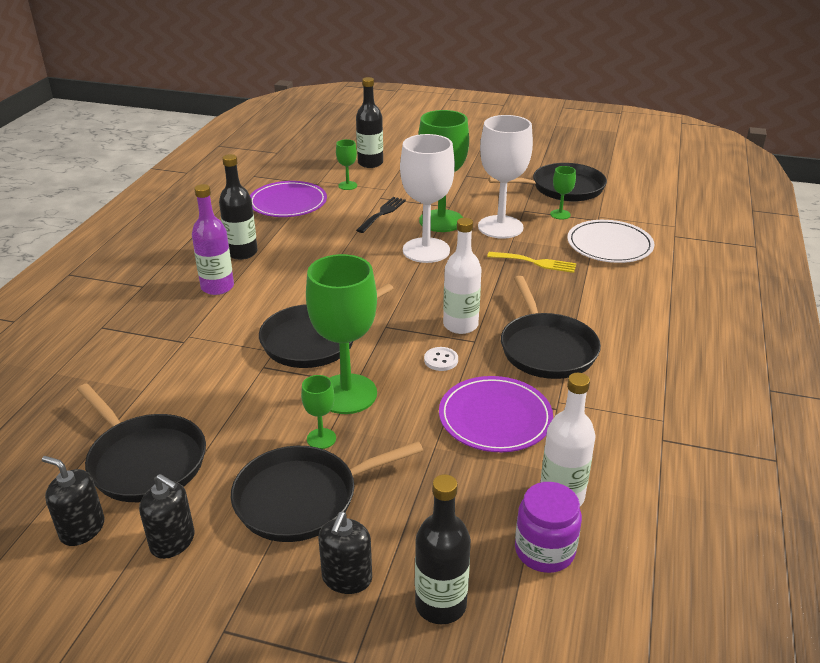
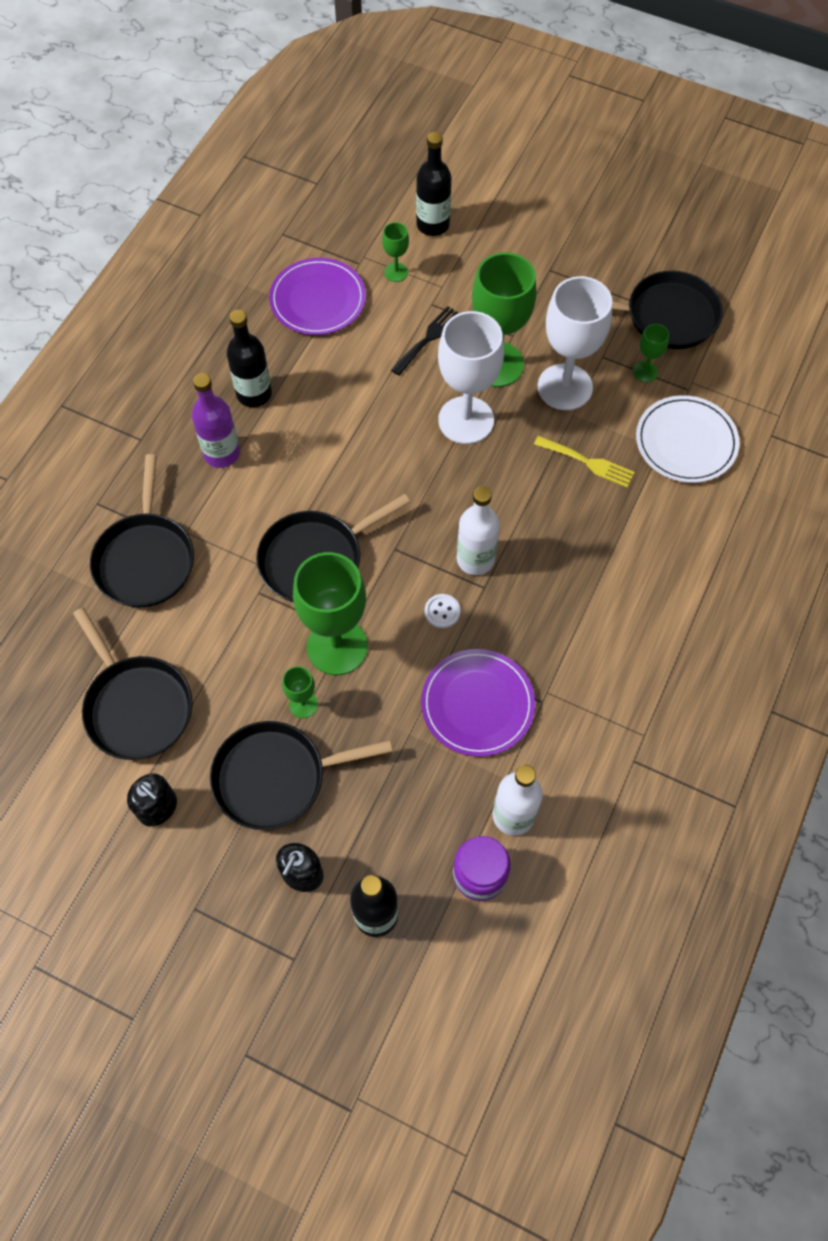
camera: 10 degrees right, 30 degrees up
(82, 529) = (81, 780): black soap dispenser -> none
(546, 349) = (558, 612): black pan -> black pan (146, 559)

